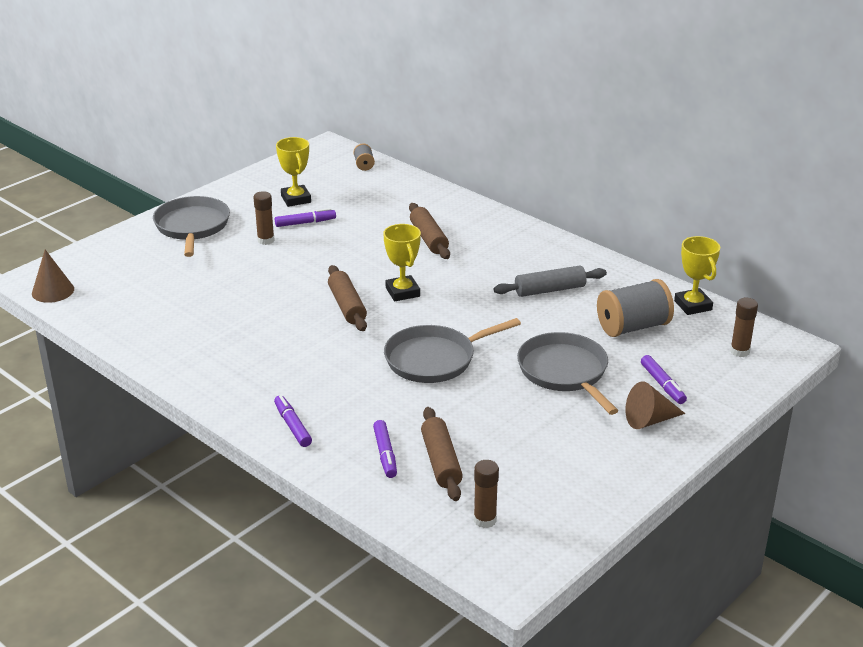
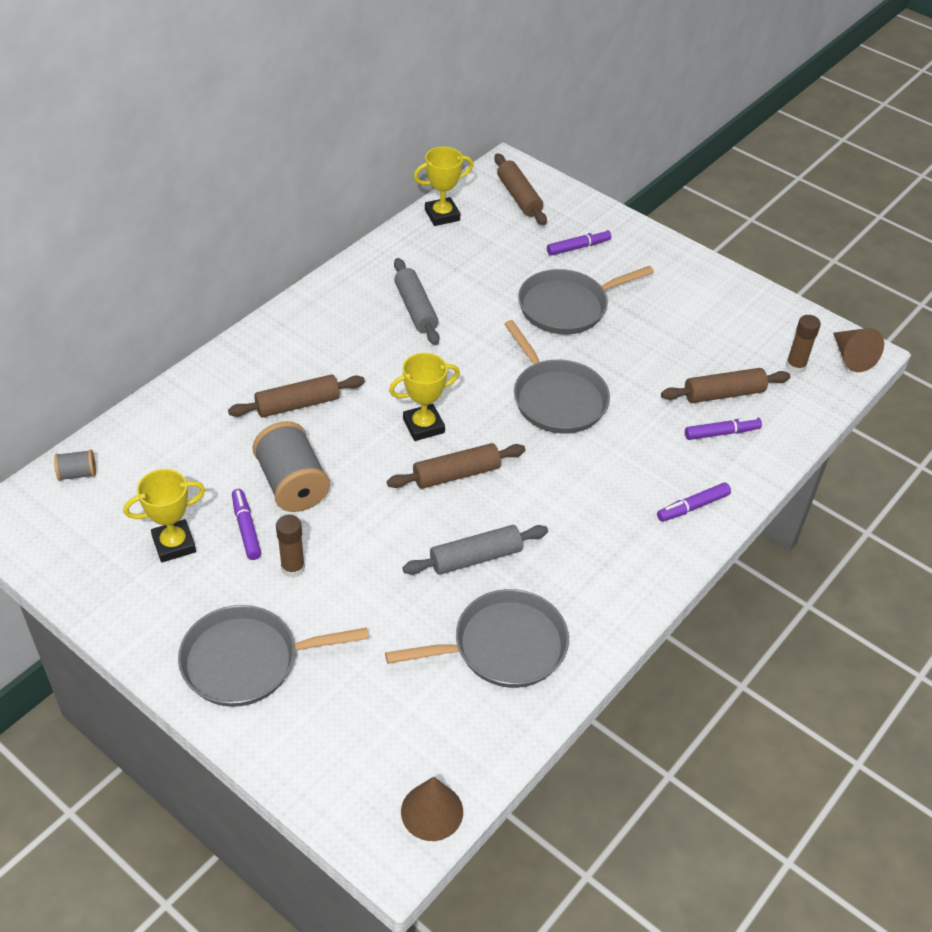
camera: 95 degrees left, 15 degrees up
(172, 322) = (503, 646): none -> grey pan
(259, 312) = (475, 557): none -> grey rolling pin
(632, 327) = (483, 257): grey spool -> grey spool (292, 484)
(649, 420) = (633, 260): brown cone -> brown cone (851, 357)
(739, 351) = (519, 197): brown glue stick -> brown rolling pin

